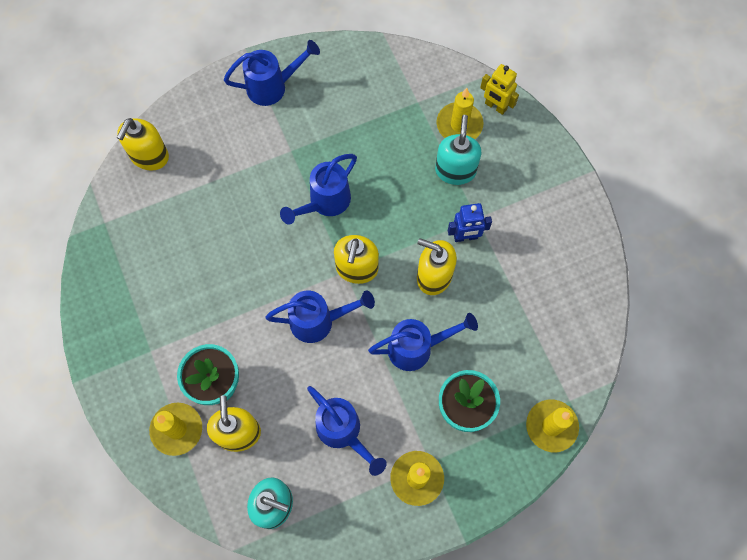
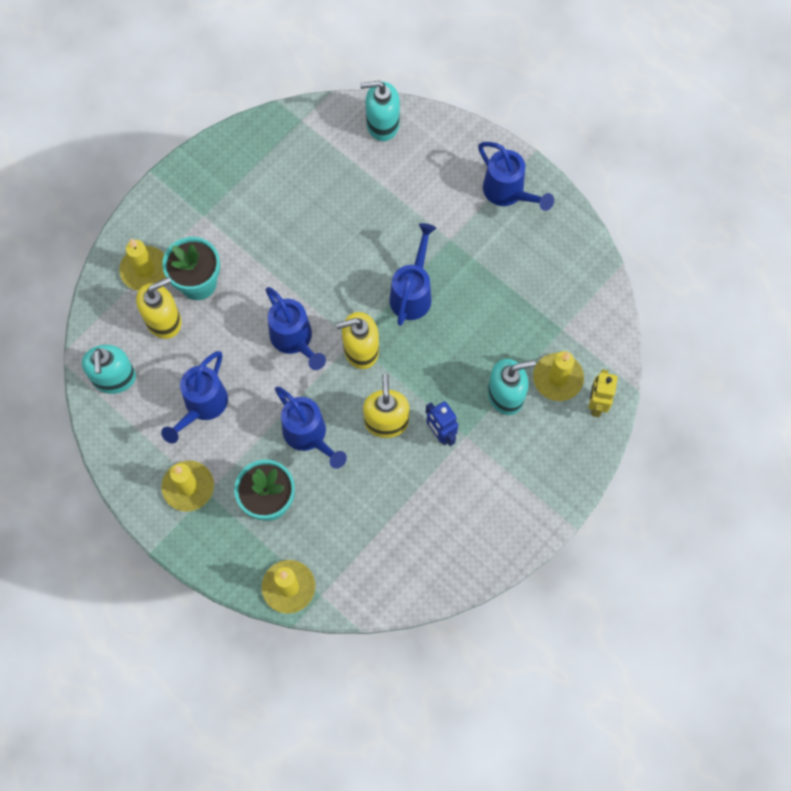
camera: 65 degrees right, 0 degrees up
(149, 156) = (382, 124): yellow soap dispenser -> turquoise soap dispenser
(325, 202) = (412, 293): blue watering can -> blue watering can turned 90 degrees clockwise

